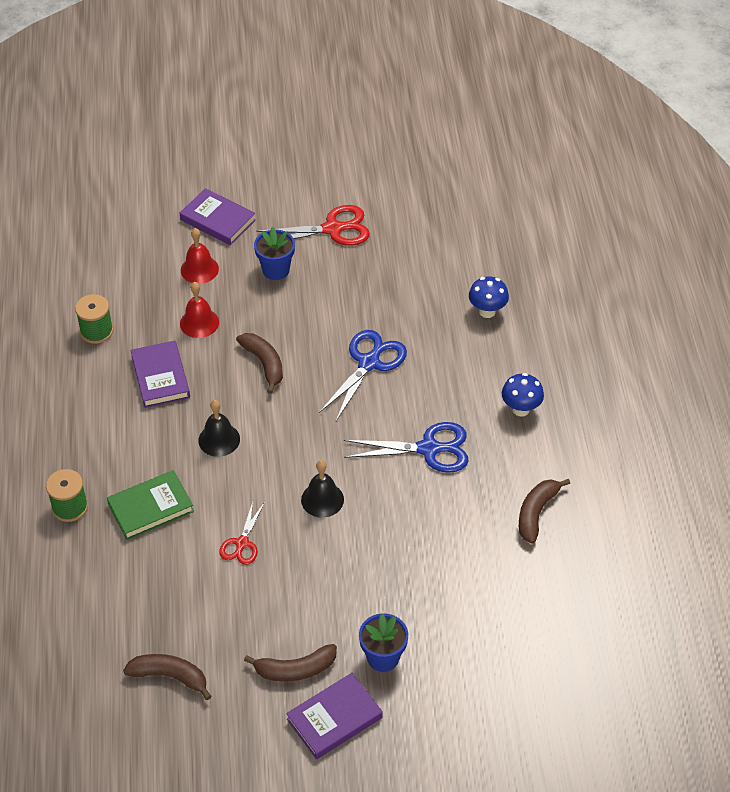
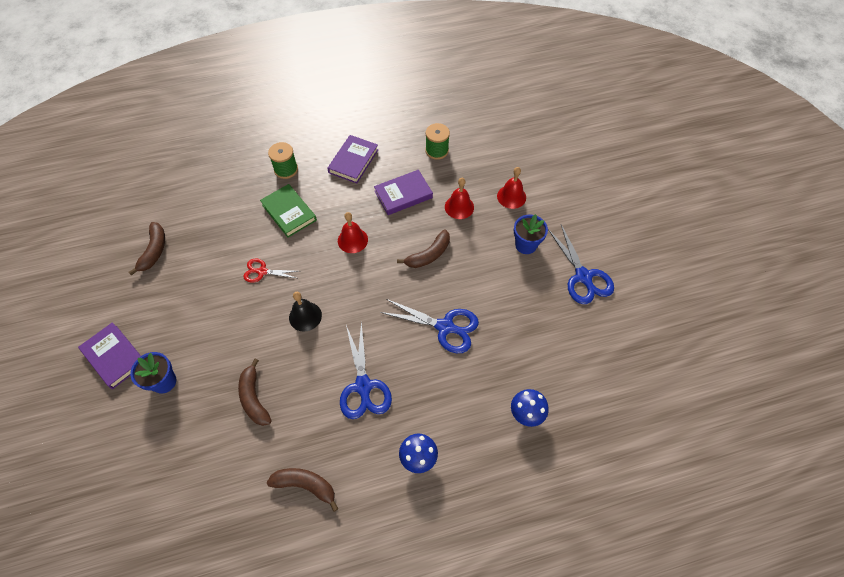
camera: 80 degrees right, 10 degrees up
(217, 220) = (565, 198): purple book -> purple book (353, 161)
(219, 439) = (352, 240): black bell -> red bell
(295, 669) = (156, 324): brown banana -> brown banana (254, 398)
(333, 229) = (583, 277): red scissors -> blue scissors

